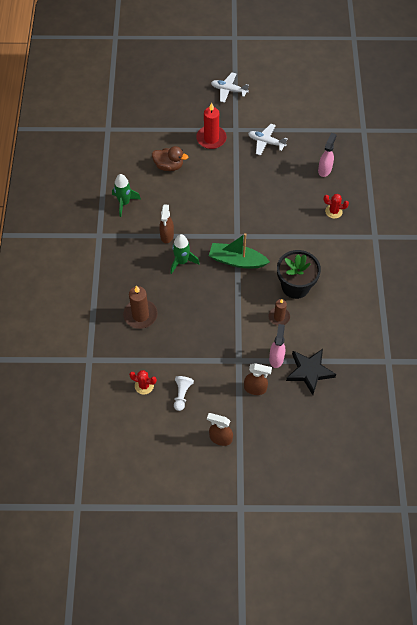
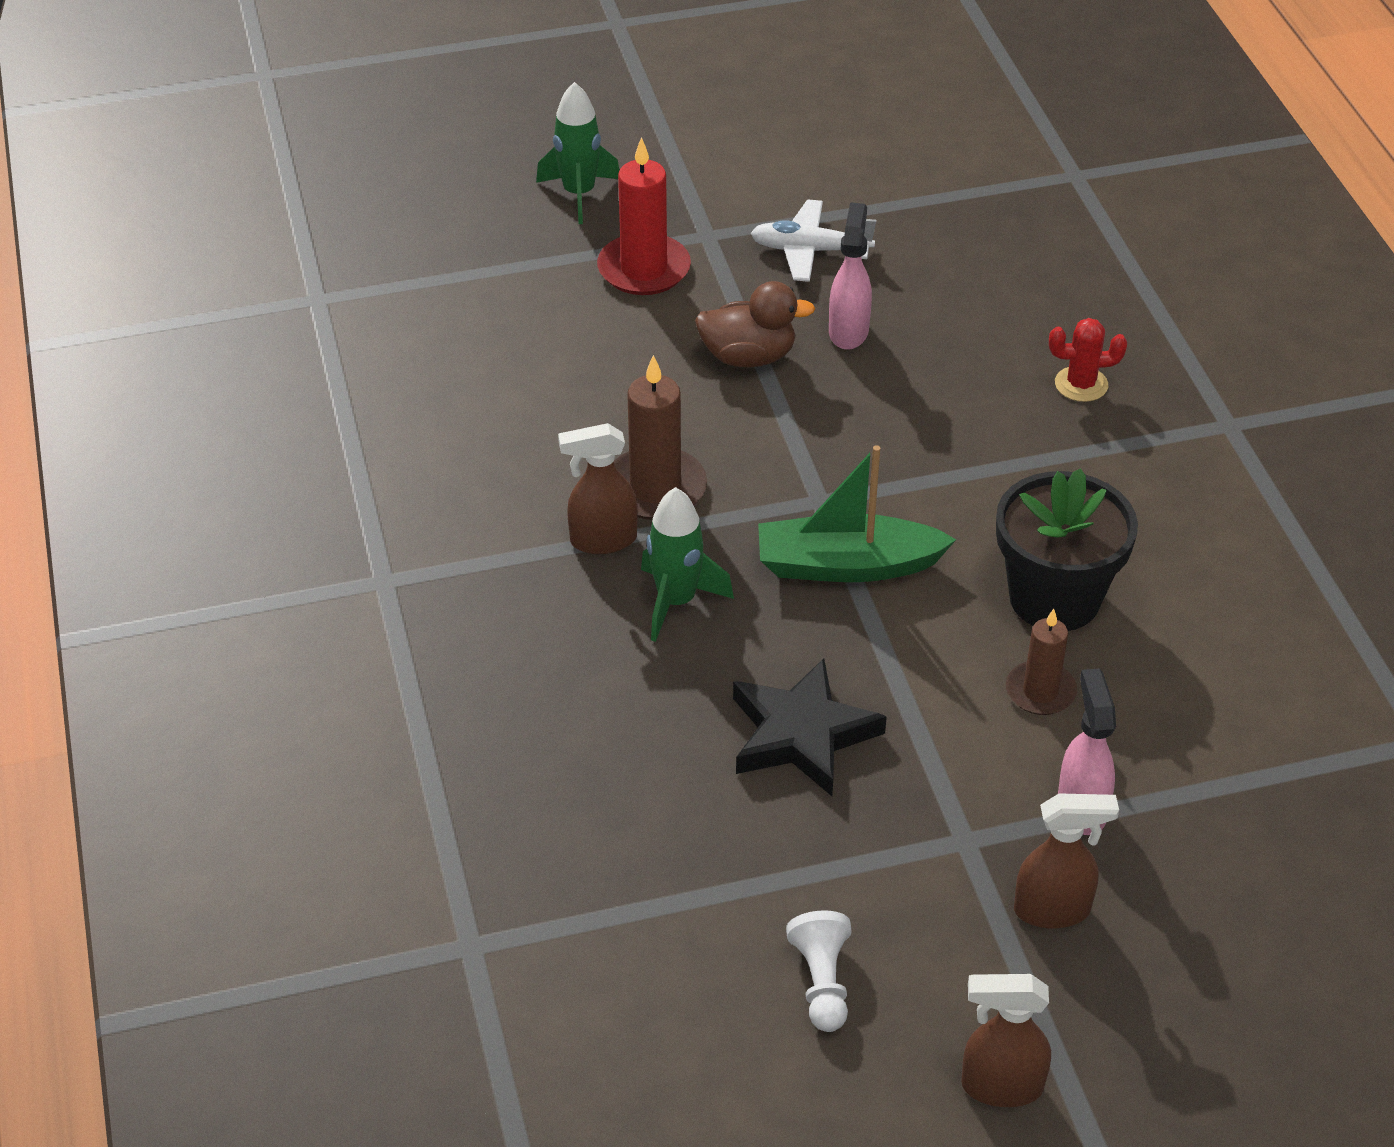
camera: 15 degrees left, 15 degrees down
(124, 203) = (436, 479): green rocket -> green rocket (579, 194)
(140, 315) = (598, 777): brown candle -> brown candle (655, 488)
(144, 385) = (685, 983): red cactus -> none
(167, 235) = (602, 540): brown spray bottle -> brown spray bottle turned 90 degrees clockwise
(169, 166) = (541, 359): brown duck -> brown duck (748, 357)
(229, 90) = (649, 146): white plane -> none
(309, 372) = (1201, 824): black star -> black star (802, 734)
(325, 169) = (1009, 287): pink spray bottle -> pink spray bottle (848, 331)

